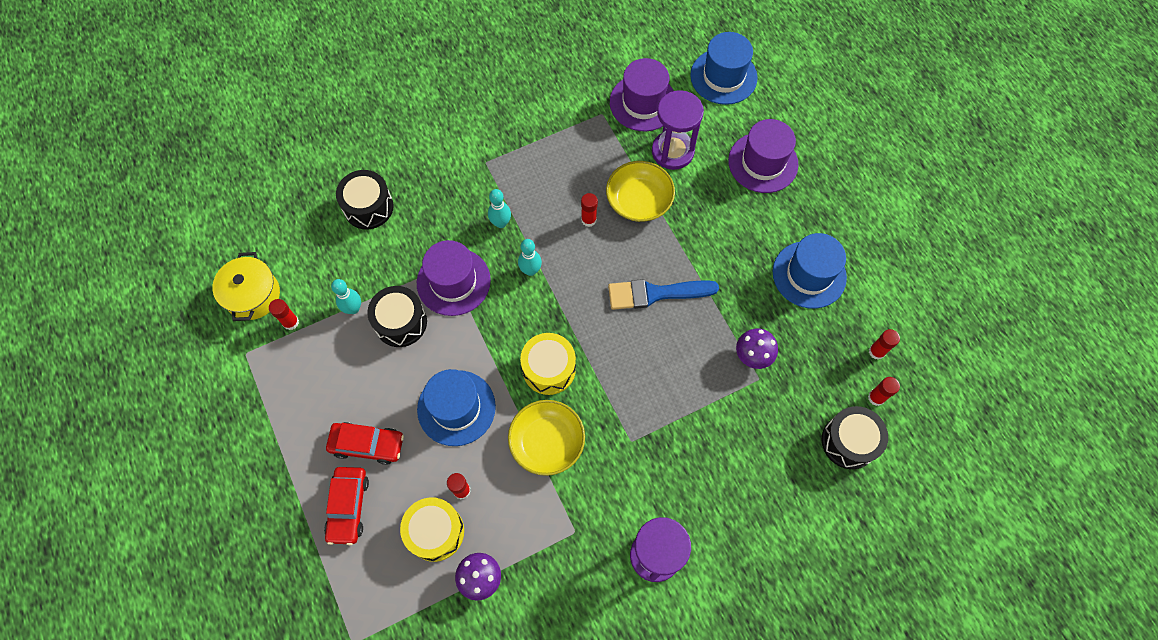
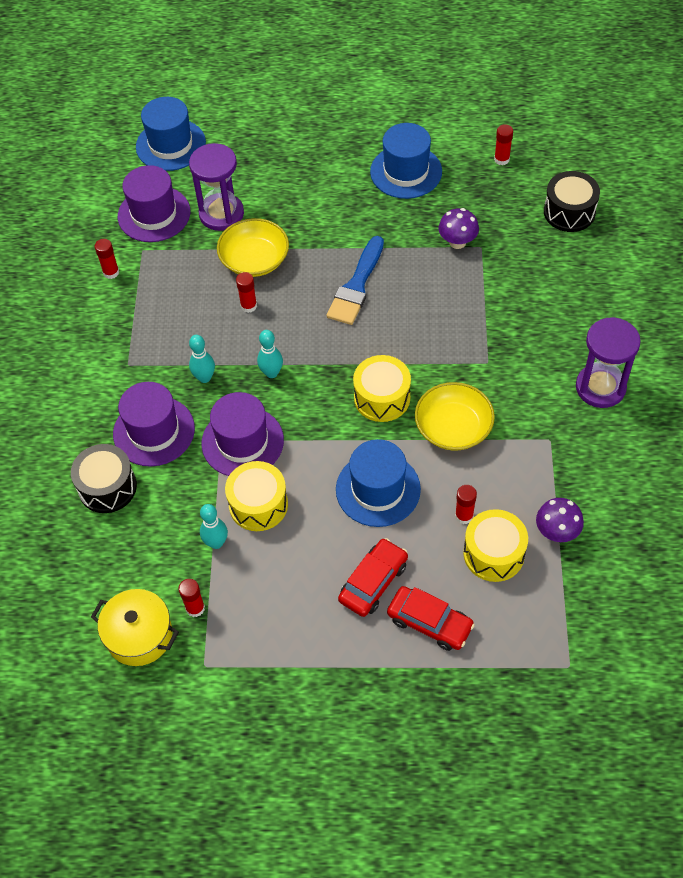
camera: 60 degrees left, 10 degrees down
(401, 322) = (258, 504): black drum -> yellow drum
(763, 162) = (278, 155): purple hat -> purple hat (154, 431)
(876, 397) = (541, 178): red glue stick -> red glue stick (111, 272)

